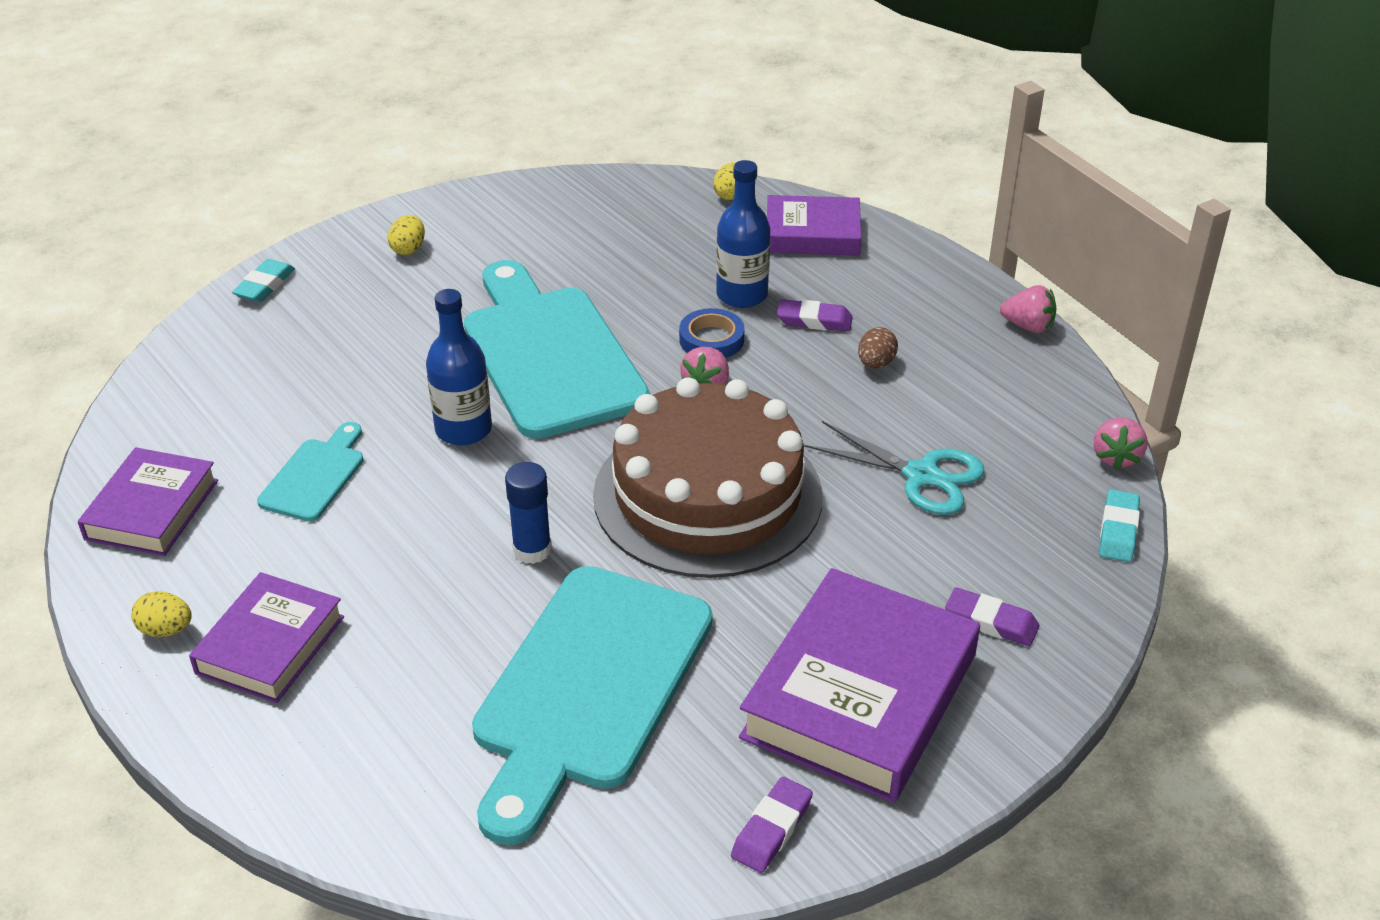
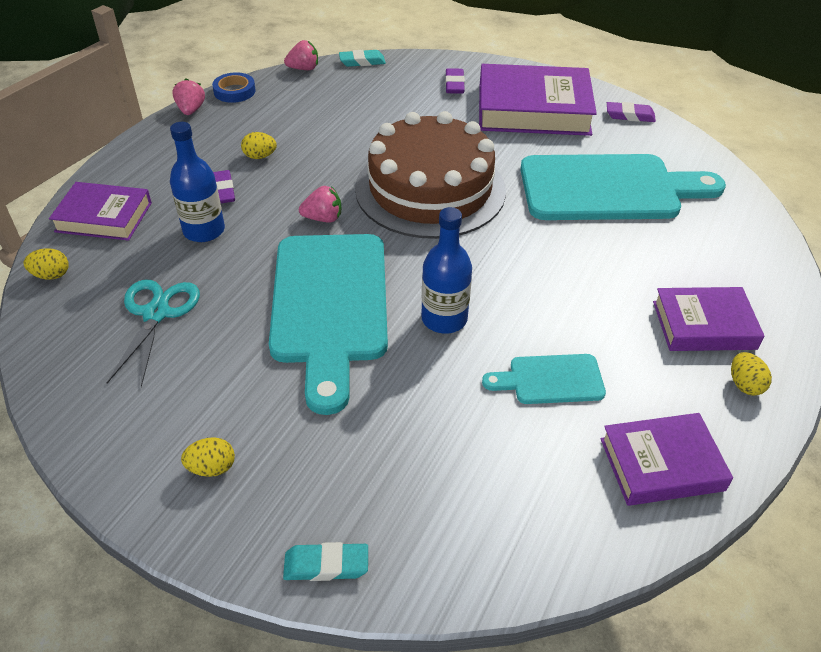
camera: 115 degrees left, 5 degrees up
(532, 550) = (531, 243): blue glue stick -> none
(549, 354) = (329, 306): turquoise cutting board -> turquoise cutting board turned 45 degrees counterclockwise
(711, 339) = (268, 230): blue tape -> blue tape (234, 91)
(812, 233) = (104, 217): purple book -> purple book turned 60 degrees counterclockwise
(875, 363) = (260, 156): brown egg -> yellow egg
(921, 475) = (359, 121): turquoise scissors -> turquoise scissors (156, 313)

